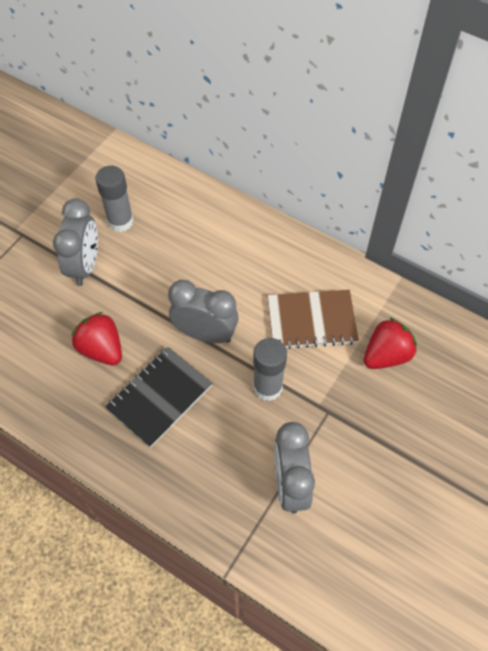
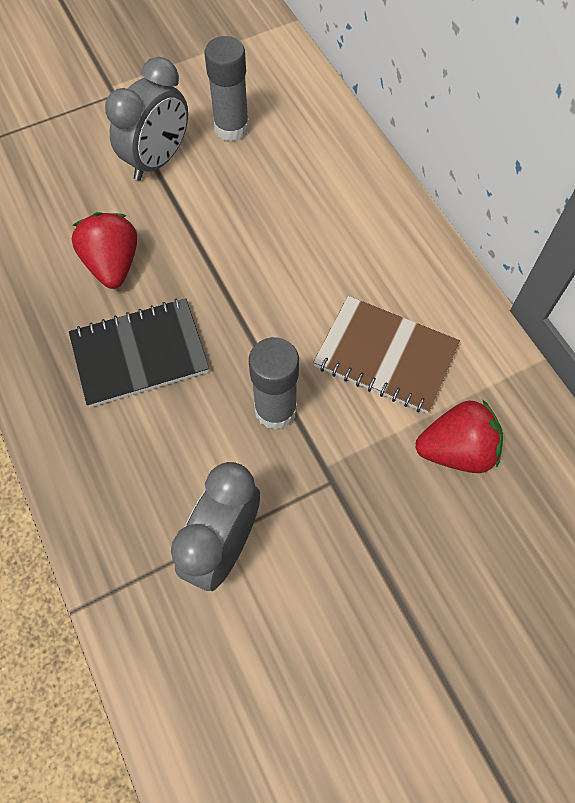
camera: 30 degrees right, 5 degrees up
(205, 334) = (243, 306): grey clock -> none

